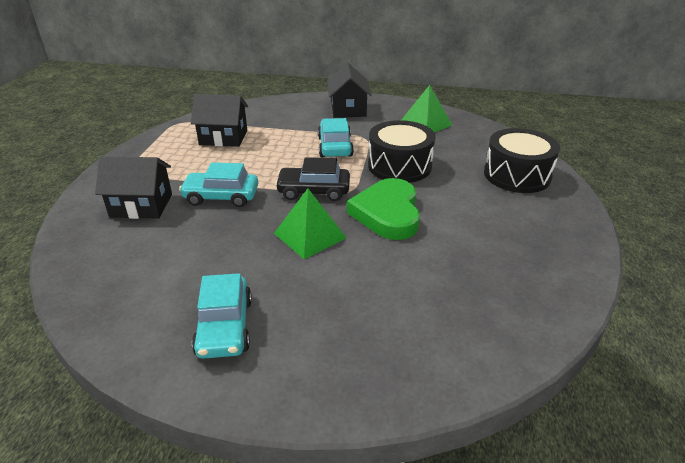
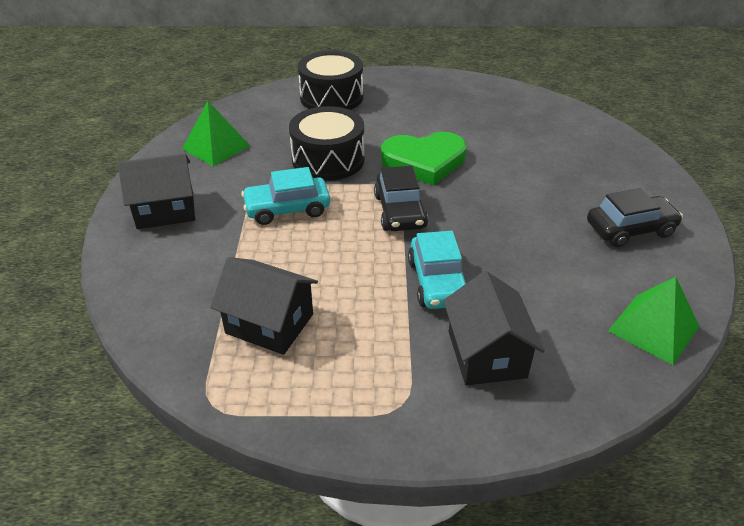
camera: 100 degrees left, 5 degrees up
(223, 137) = (269, 323): black house -> black house turned 60 degrees counterclockwise
(224, 327) = (630, 229): turquoise car -> black car
(310, 235) = (482, 203): green pyramid -> green pyramid (653, 328)

